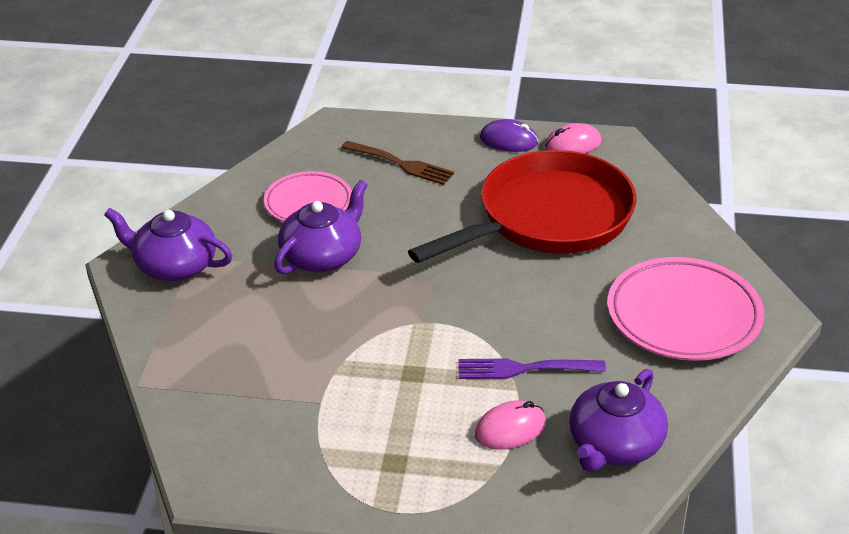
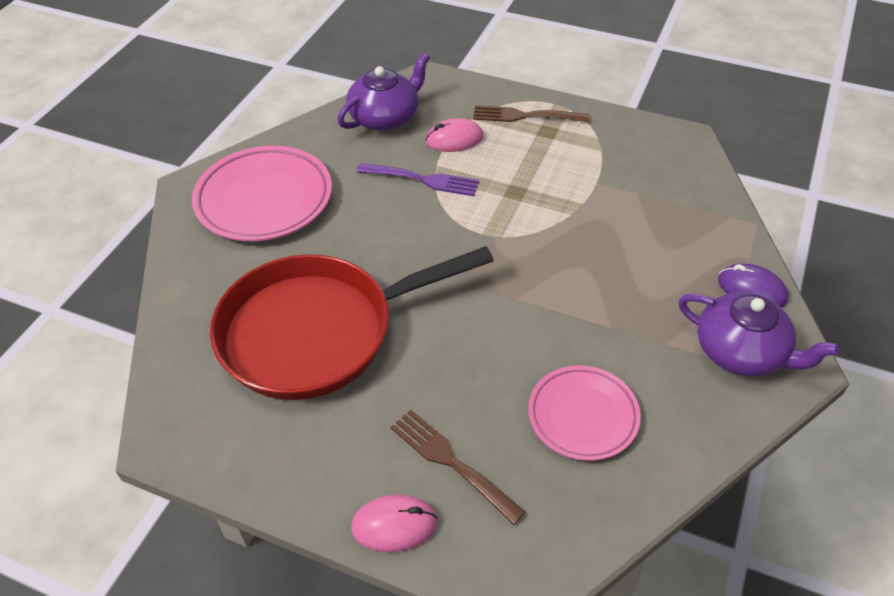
camera: 165 degrees left, 10 degrees up
(322, 256) = (576, 331): purple teapot -> none
(429, 482) = (526, 116): none -> brown fork
(509, 140) = (293, 476): purple mouse -> purple mouse (752, 290)
(573, 144) = (218, 447): pink mouse -> pink mouse (394, 525)

